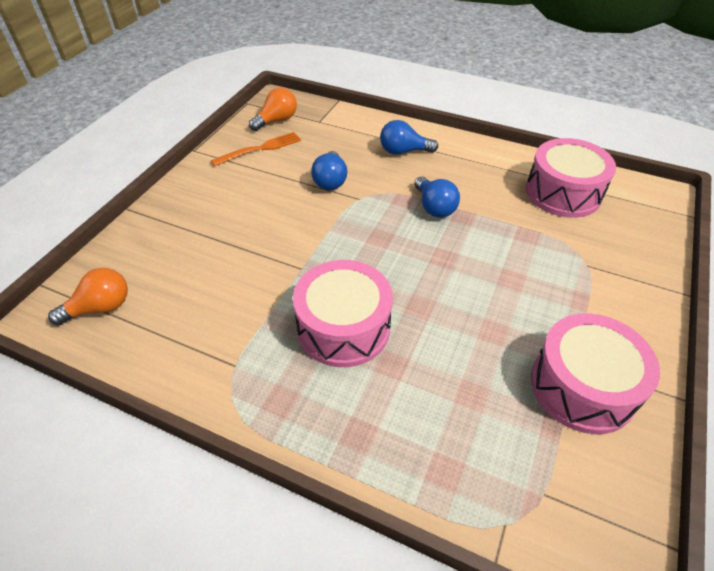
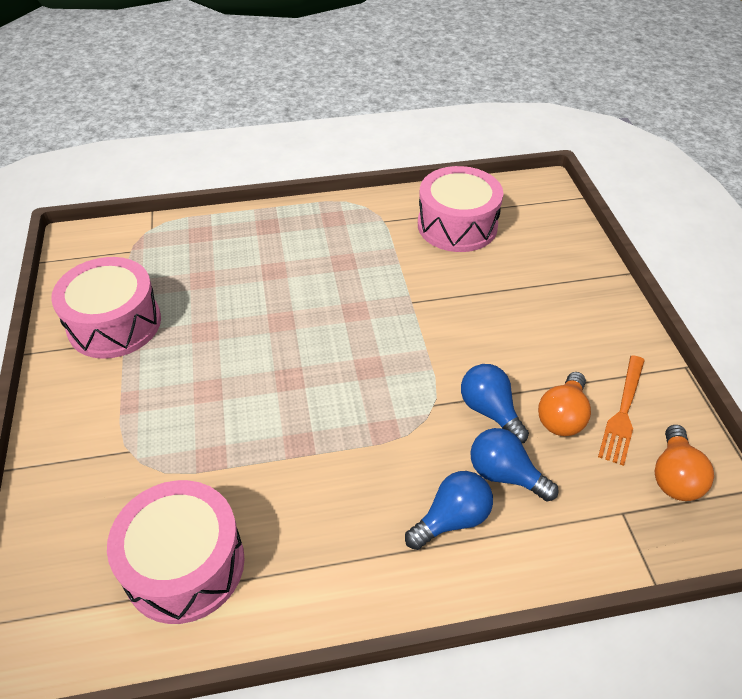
camera: 145 degrees right, 0 degrees up
(100, 308) = (519, 205): orange light bulb -> orange light bulb (562, 416)
(343, 327) = (331, 276): pink drum -> pink drum (457, 225)
(434, 207) = (341, 439): blue light bulb -> blue light bulb (505, 474)

